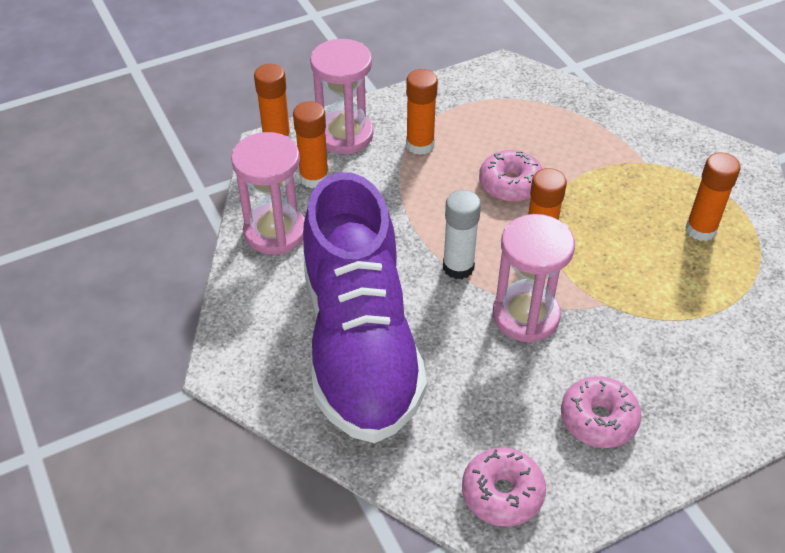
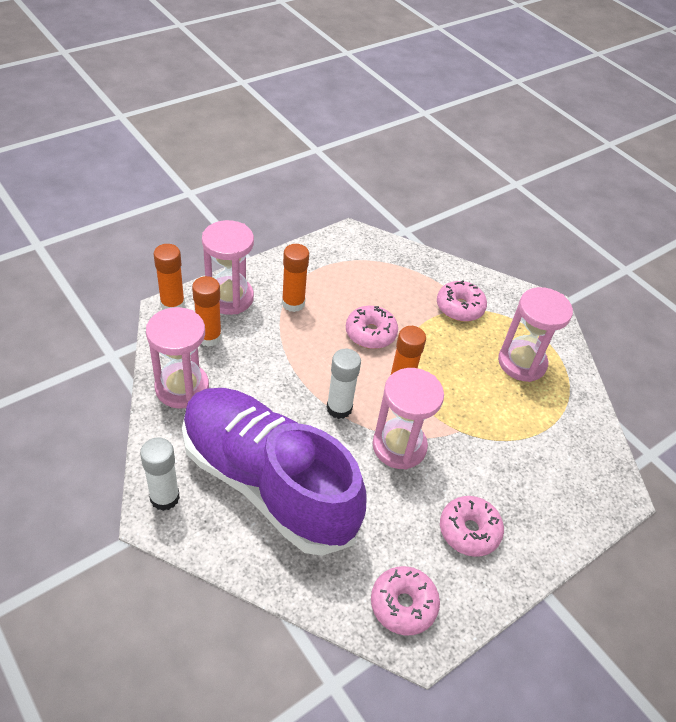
camera: 15 degrees left, 0 degrees up
(239, 349) = (164, 497): none -> white glue stick
(360, 343) = (267, 482): purple shoe -> purple shoe turned 150 degrees clockwise
(629, 160) = (459, 307): none -> pink donut
(700, 230) = (522, 363): orange glue stick -> pink hourglass

